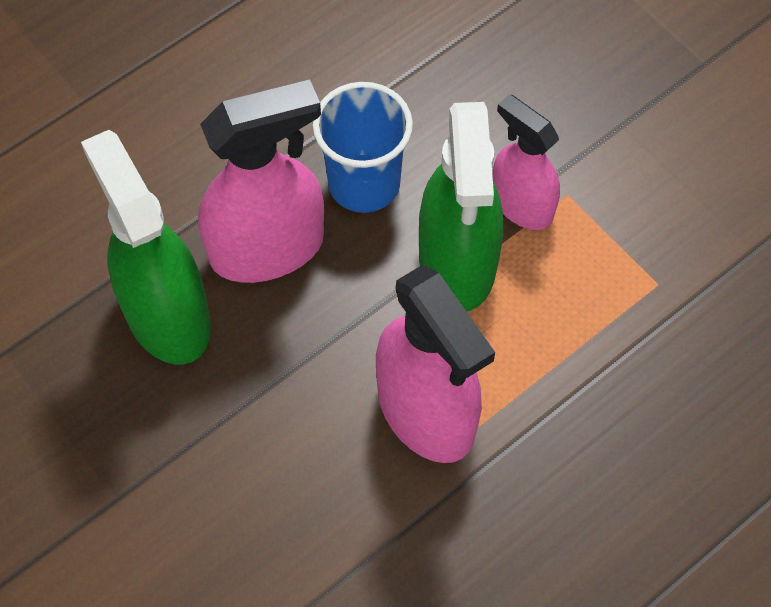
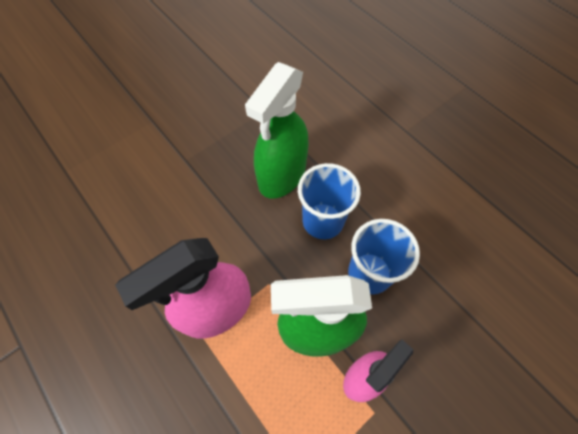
camera: 90 degrees right, 0 degrees up
(167, 315) = (282, 175): green spray bottle -> green spray bottle turned 150 degrees clockwise
(267, 248) = (323, 221): pink spray bottle -> blue cup

